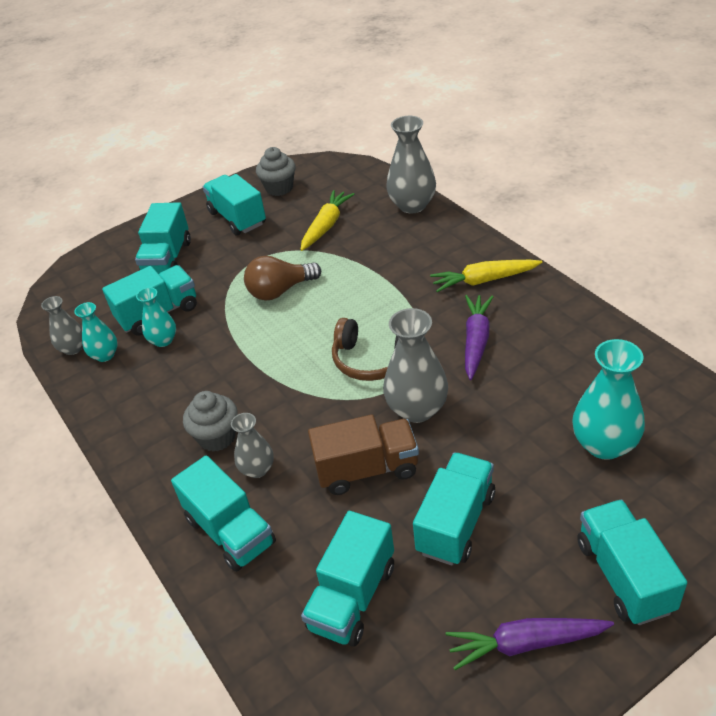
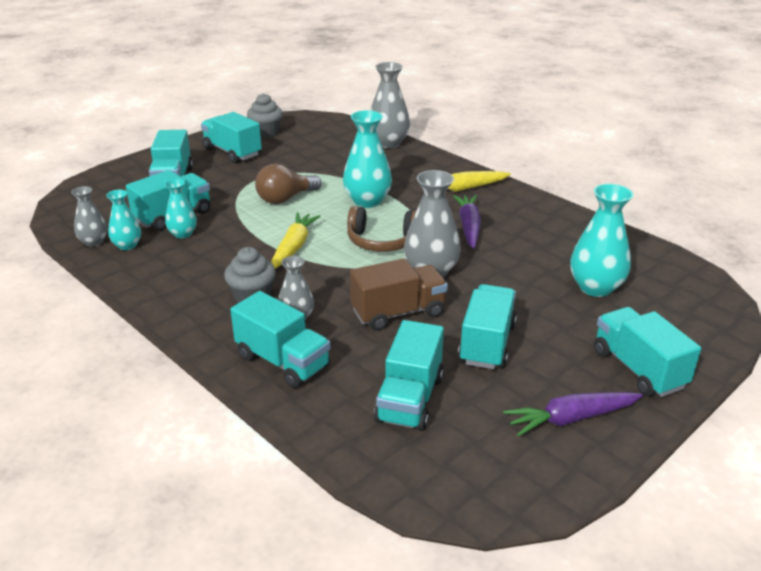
camera: 15 degrees left, 10 degrees down
(326, 226) = (316, 156): yellow carrot -> yellow carrot (294, 247)
(369, 297) = (367, 201): none -> turquoise vase

